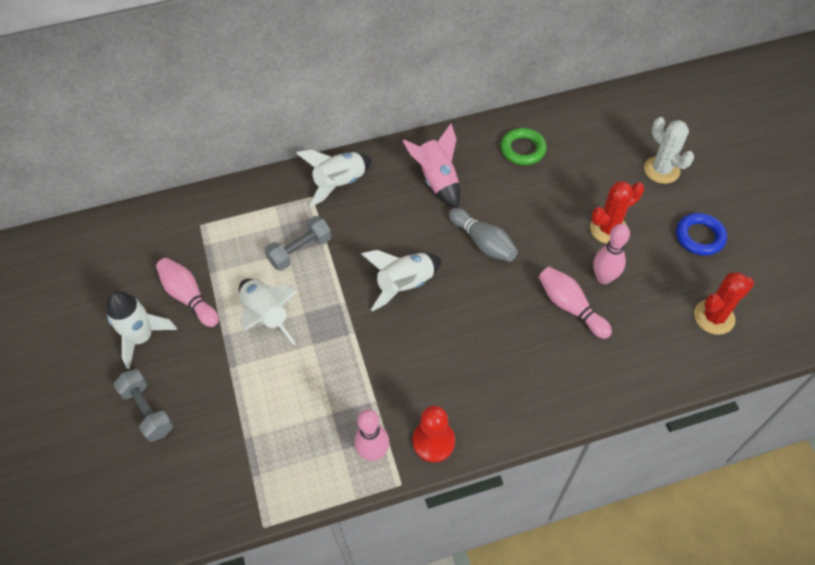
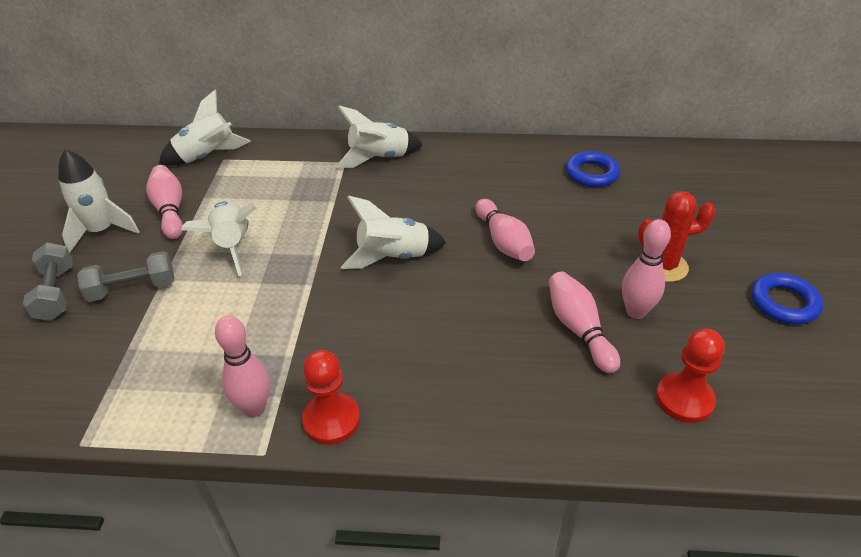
camera: 20 degrees right, 15 degrees down
(183, 226) = (207, 156): none -> white rocket
(300, 251) = (303, 201): grey dumbbell -> grey dumbbell (132, 289)
(437, 180) = (482, 178): pink rocket -> none
(483, 242) = (503, 241): grey bowling pin -> pink bowling pin
(522, 149) = (592, 173): green ring -> blue ring
(659, 341) = (684, 399): none -> red pawn
(661, 170) = (755, 227): white cactus -> none
(714, 317) = (775, 394): red cactus -> none

